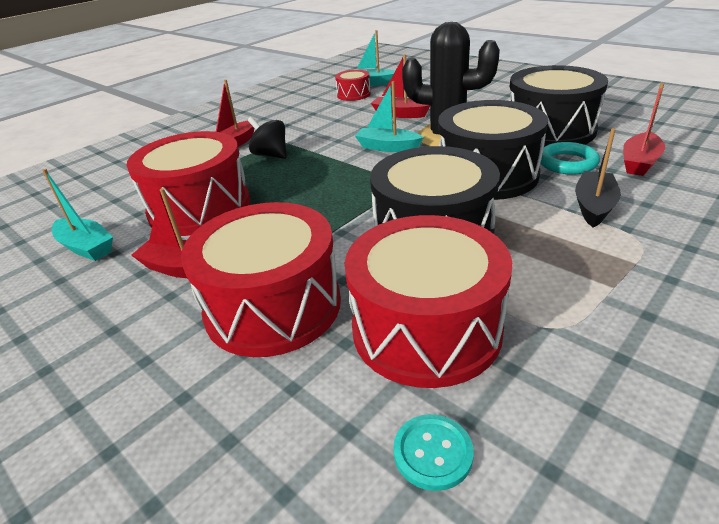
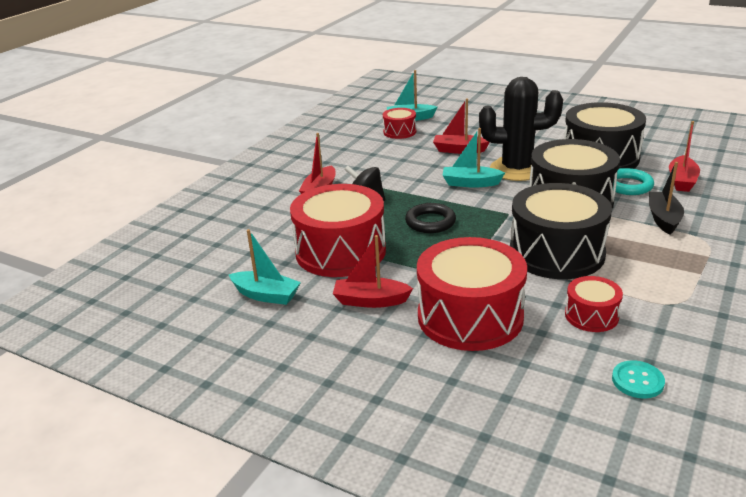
camera: 15 degrees left, 5 degrees down
(315, 185) = (430, 222): none -> black ring
(426, 328) = (591, 315): red drum -> red drum, size x0.49

